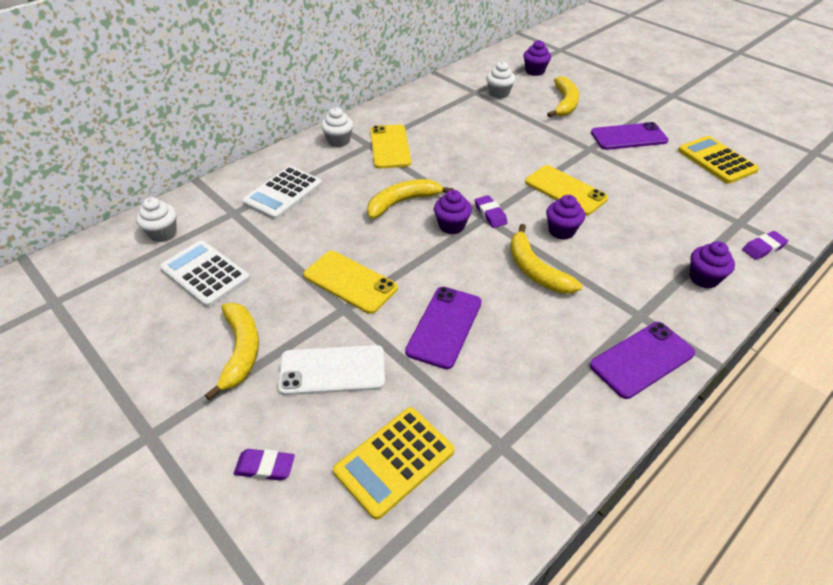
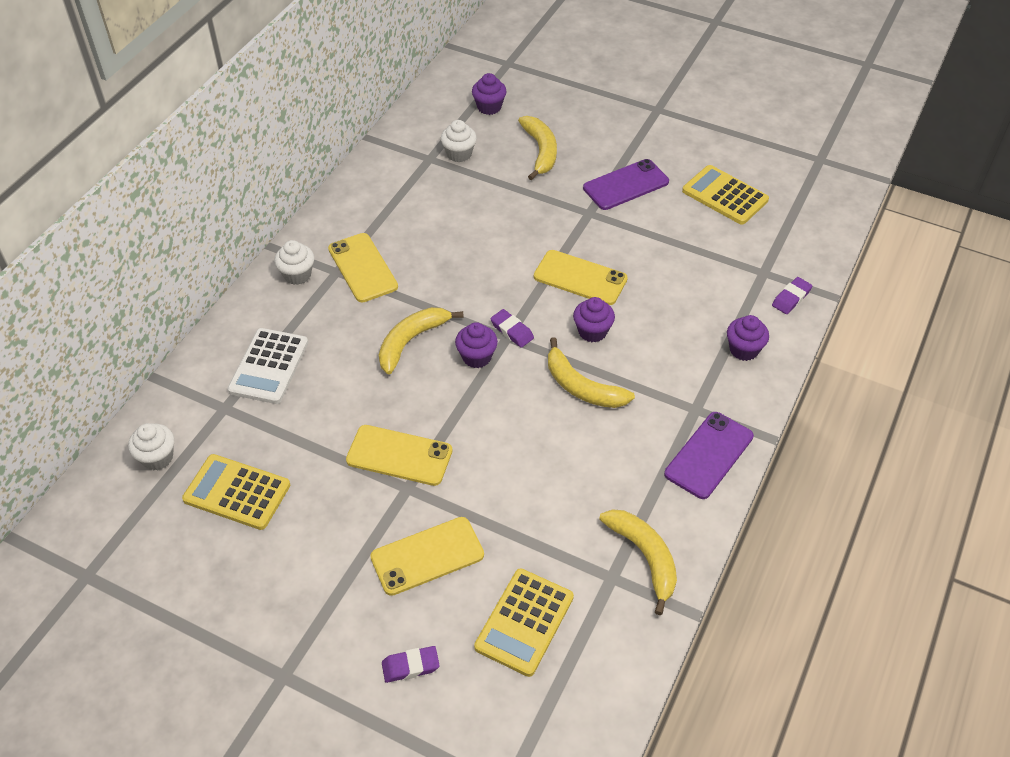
camera: 20 degrees left, 5 degrees up
(205, 274) = (237, 492): white calculator -> yellow calculator
(241, 350) = (325, 565): yellow banana -> yellow banana (644, 557)
(332, 370) = (427, 556): white phone -> yellow phone
(444, 326) = (516, 477): purple phone -> none

